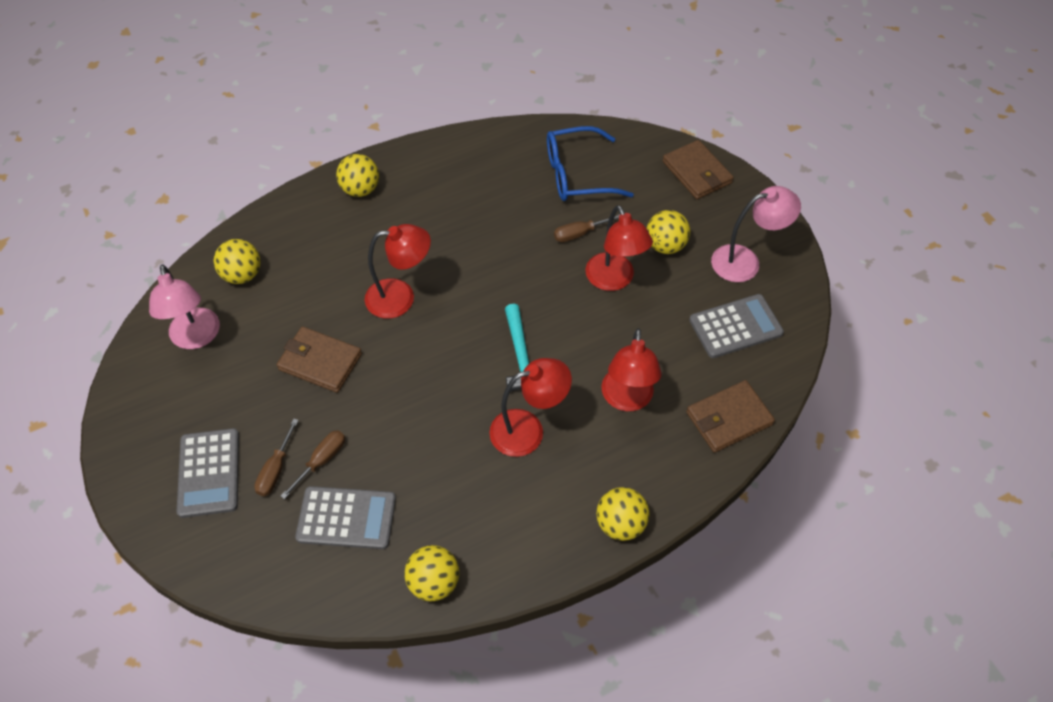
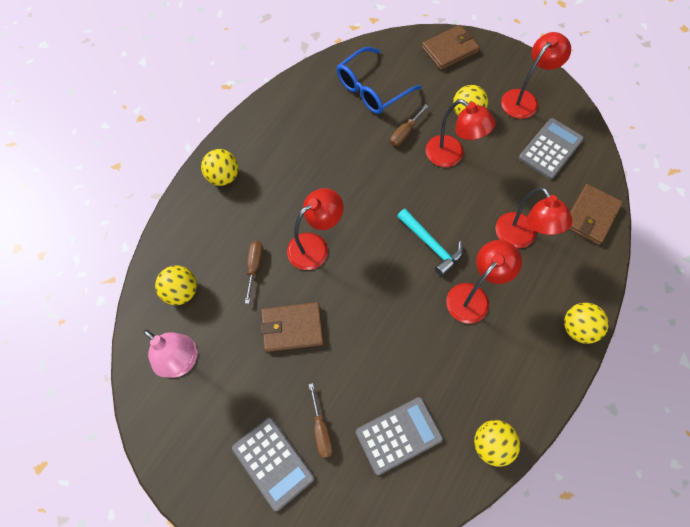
camera: 30 degrees left, 10 degrees up
(321, 461) = (349, 403): brown screwdriver -> brown screwdriver (254, 267)
(697, 172) = (450, 49): brown wallet -> brown wallet turned 60 degrees counterclockwise
(745, 261) = (524, 99): pink lamp -> red lamp

